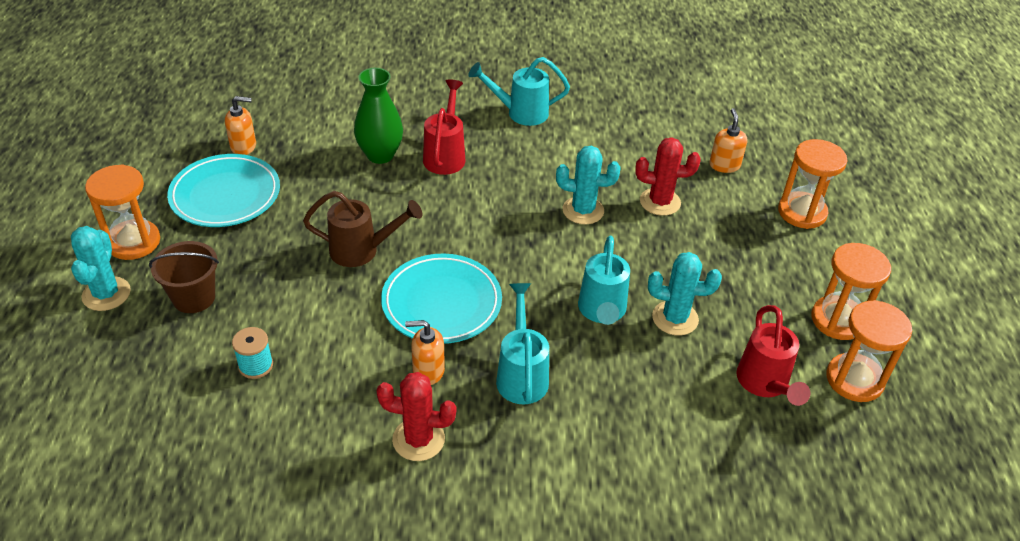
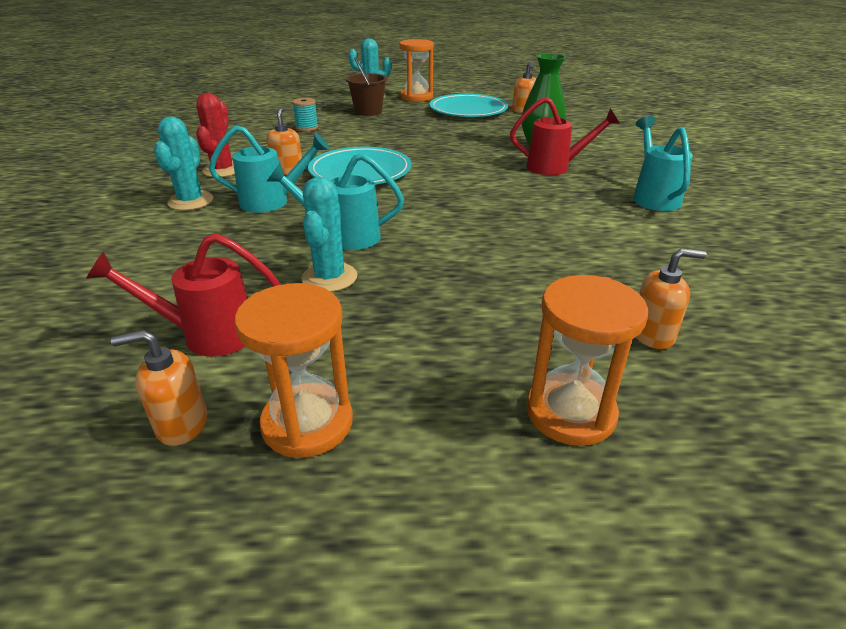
camera: 90 degrees right, 10 degrees down
(362, 251) = (418, 146): brown watering can -> none
(583, 210) = (500, 228): turquoise cactus -> turquoise cactus (191, 201)
(660, 202) = (536, 276): red cactus -> none
(854, 379) = (181, 424): orange hourglass -> orange soap dispenser

